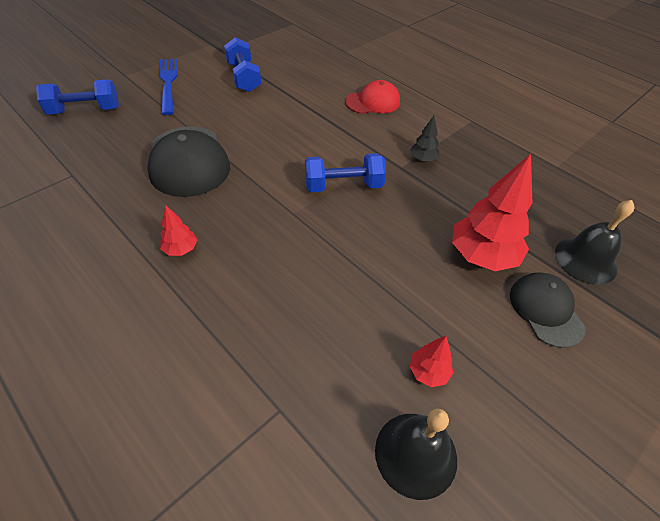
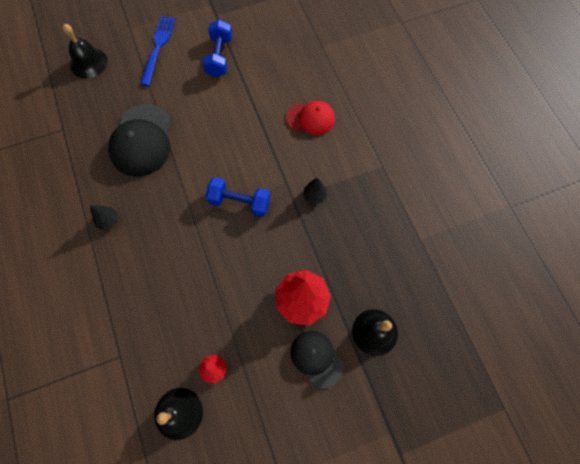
camera: 25 degrees right, 20 degrees up
(85, 110) = (88, 63): blue dumbbell -> black bell
(181, 249) = (108, 221): red tree -> black tree
(545, 310) = (316, 358): black cap -> black cap turned 45 degrees counterclockwise

